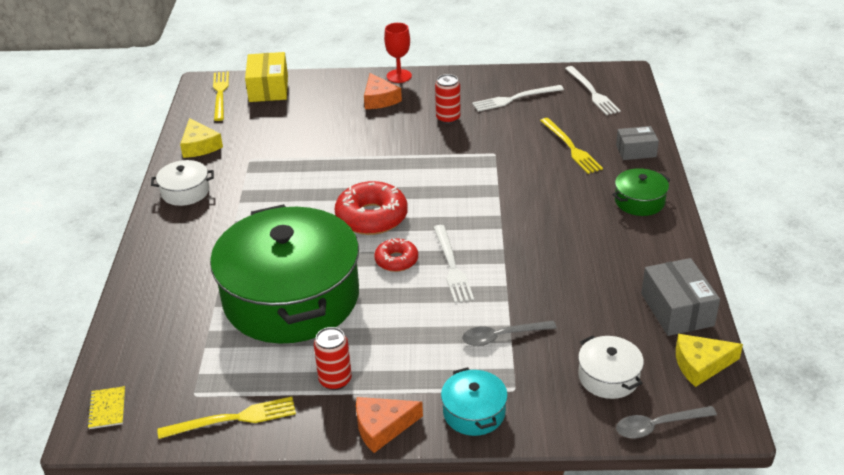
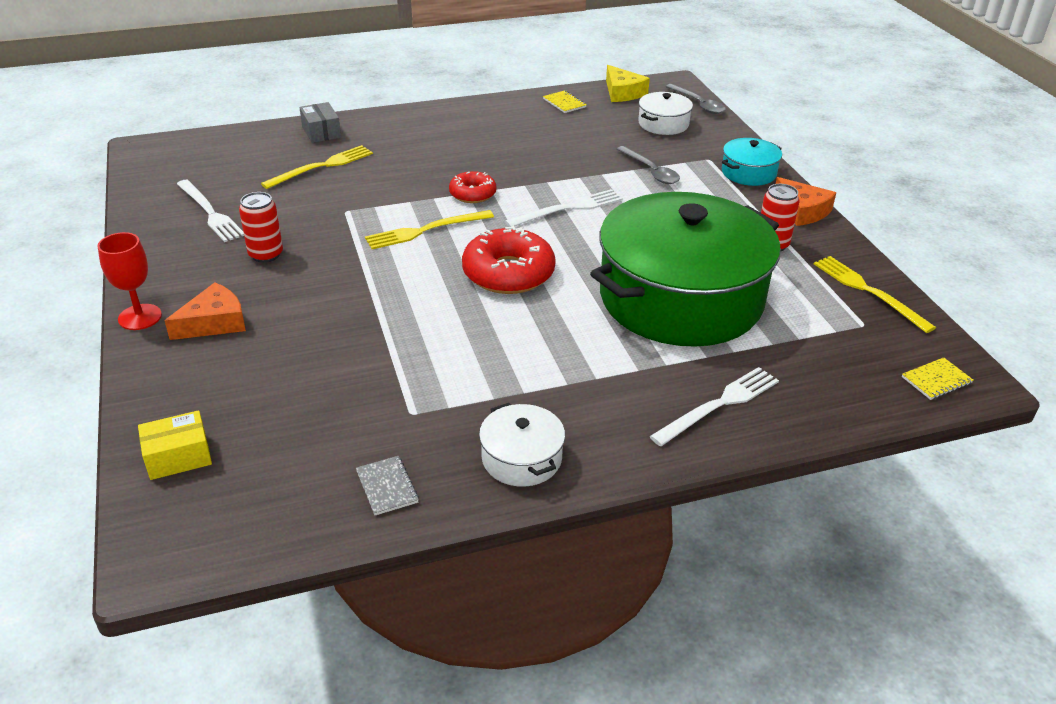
camera: 110 degrees left, 0 degrees up
(199, 146) = (387, 487): yellow cheese -> grey notebook
(220, 94) = (200, 519): yellow fork -> yellow fork (425, 230)
(268, 88) = (178, 456): yellow box -> yellow box, size x0.65
(396, 260) = (578, 242): red donut -> red donut (472, 194)
(592, 92) = (192, 164): white fork -> white fork (719, 405)
(639, 201) = (414, 125): green pot -> none
(677, 309) = (564, 103): grey box -> yellow notebook

